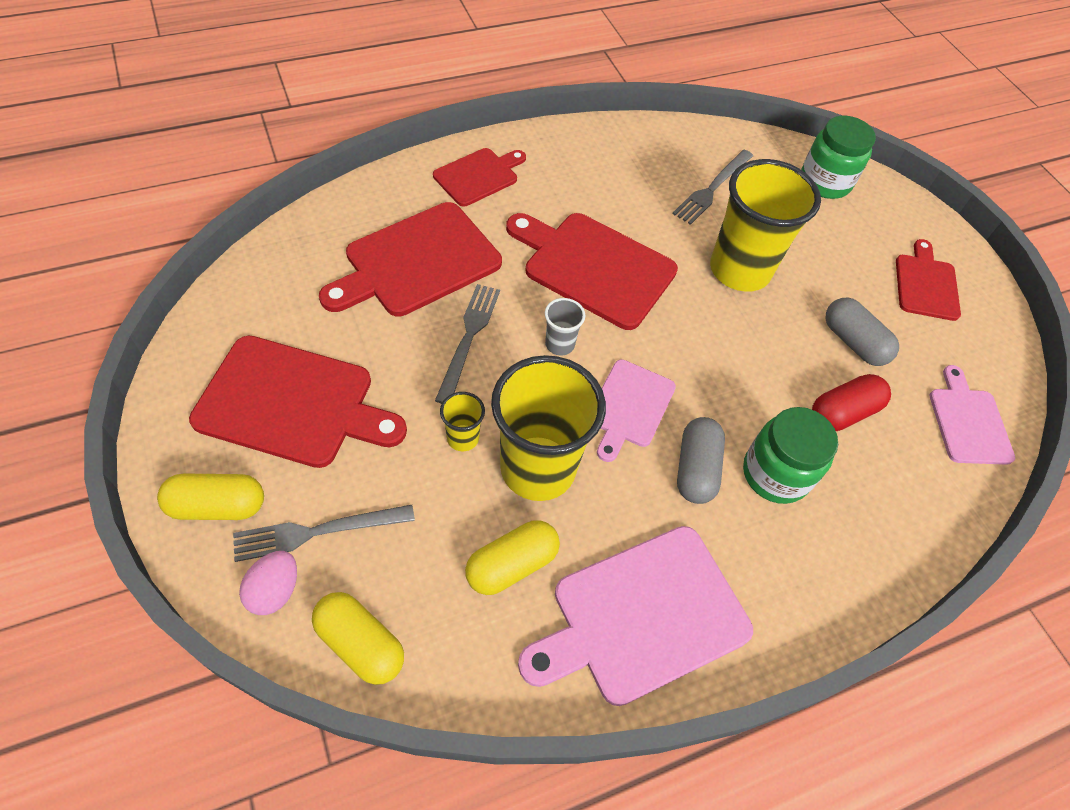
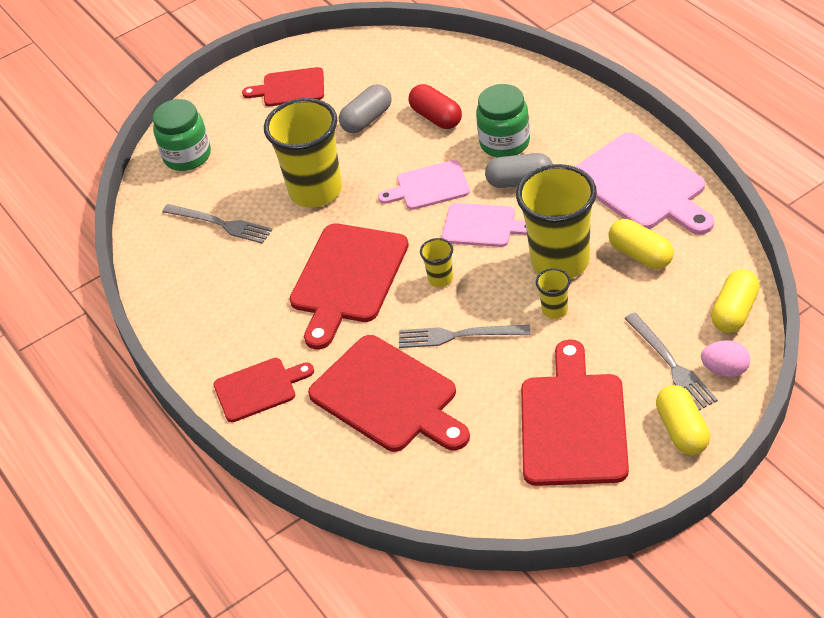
camera: 90 degrees left, 10 degrees down
(479, 176) = (259, 388): red cutting board -> red cutting board turned 120 degrees clockwise
(559, 344) = (440, 279): grey cup -> yellow cup
(968, 422) = (416, 59): pink cutting board -> pink cutting board (429, 187)

